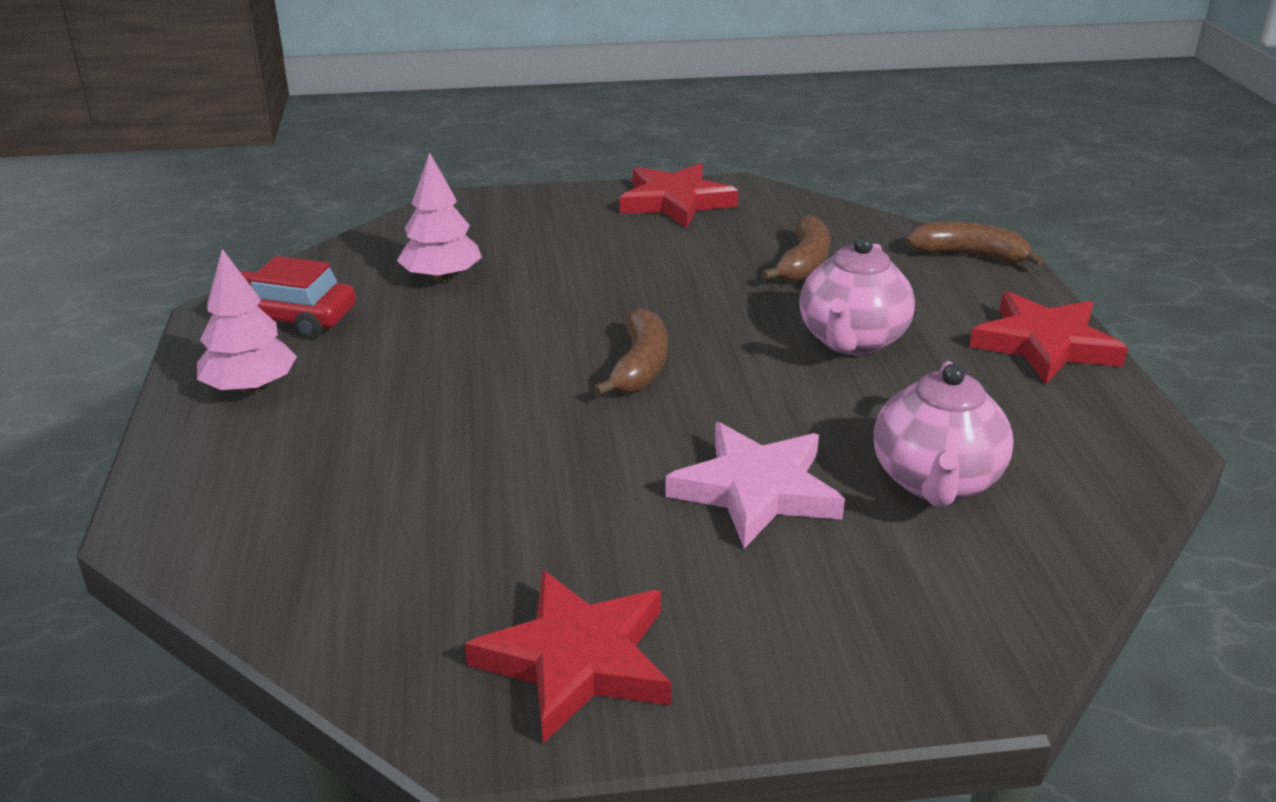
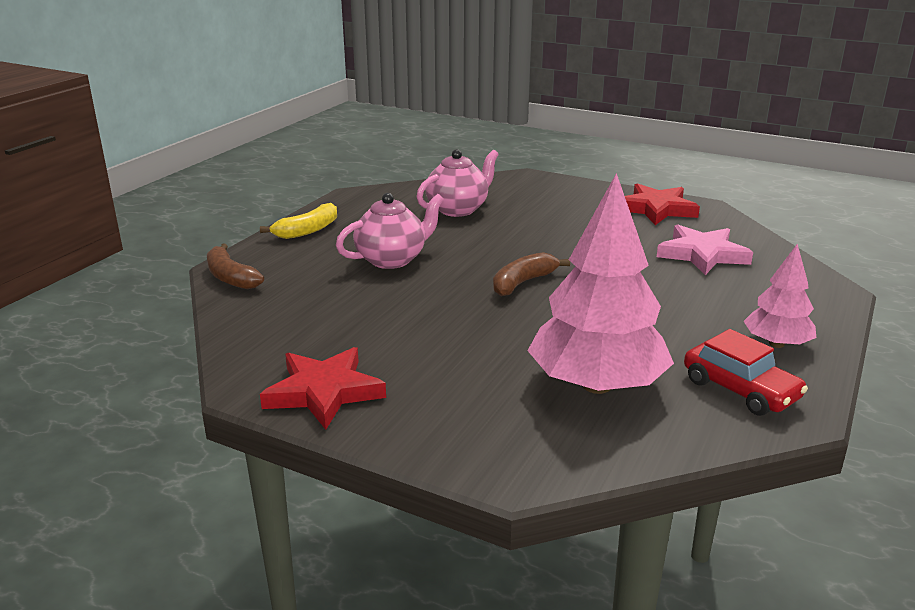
camera: 145 degrees left, 5 degrees down
(442, 277) = (596, 385): pink tree -> pink tree, size x1.87
(756, 490) = (534, 226): pink star -> pink star (702, 254)
(803, 263) = (332, 306): brown banana -> none
(1044, 345) = (307, 230): red star -> yellow banana

